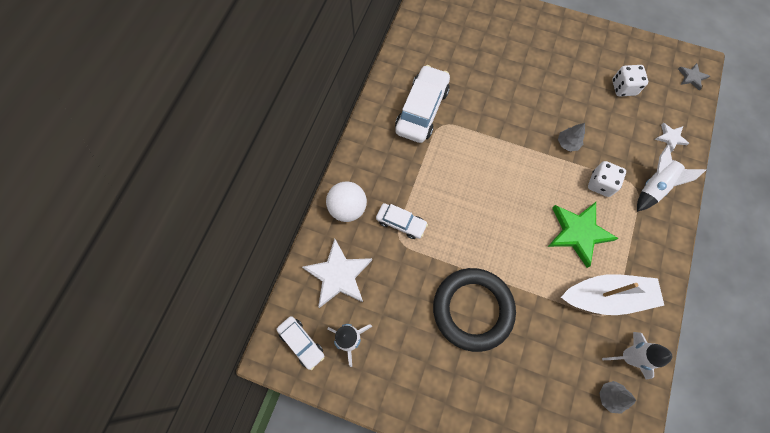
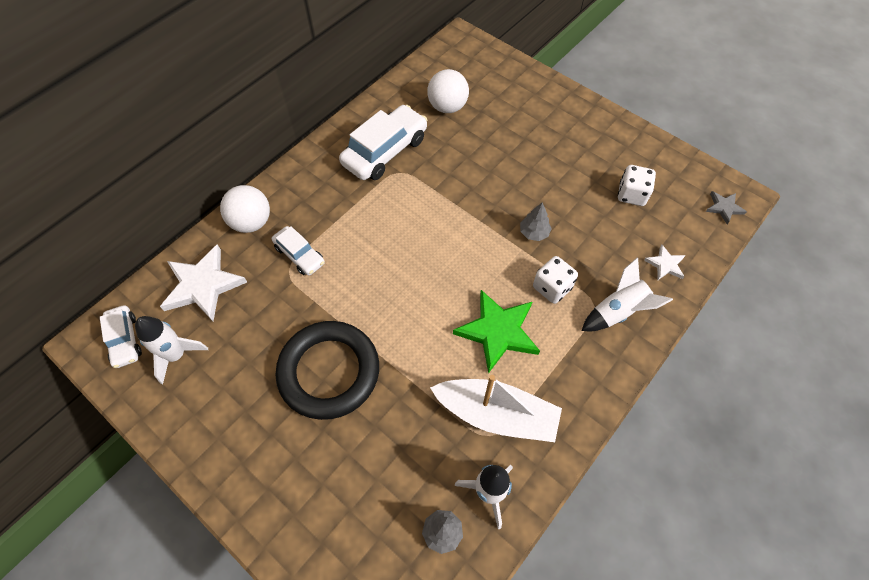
camera: 20 degrees right, 10 degrees down
(451, 54) = (447, 107): none -> white ball

